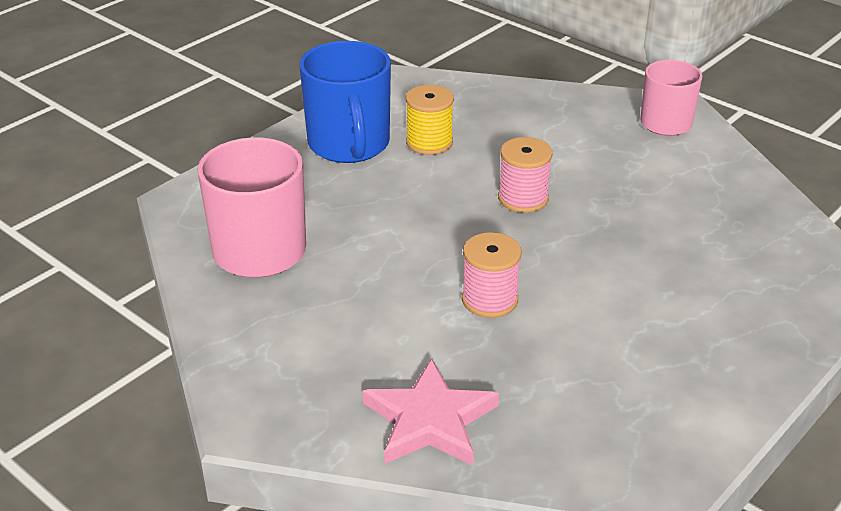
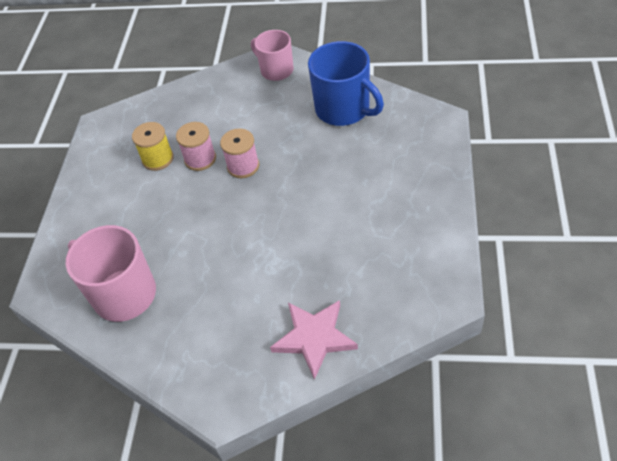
camera: 30 degrees left, 15 degrees up
(349, 145) = (111, 188): blue mug -> blue mug (344, 109)
(489, 300) = (281, 243): pink spool -> pink spool (200, 159)

